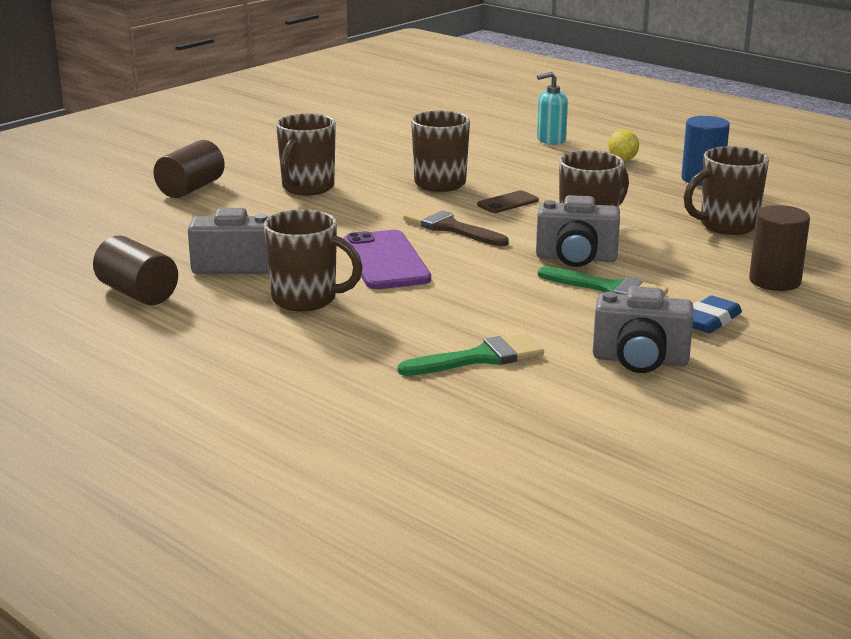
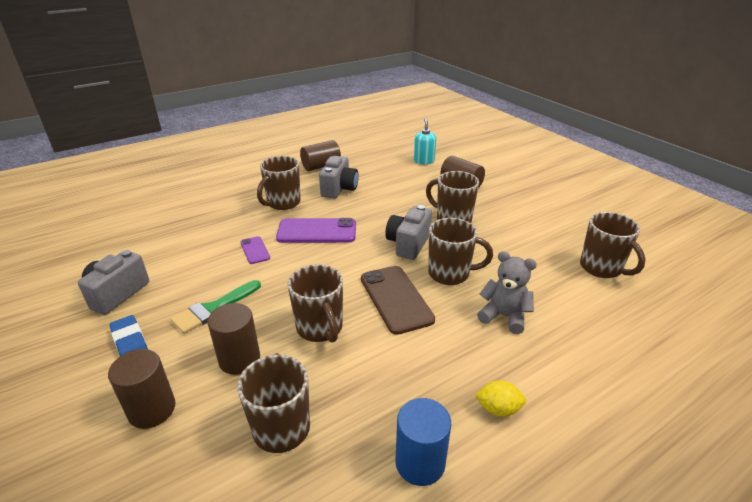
camera: 105 degrees right, 10 degrees up
(382, 126) = (601, 268): none -> brown mug
(450, 228) = (357, 263): brown brush -> none
(463, 292) = (255, 250): none -> purple phone
(480, 358) = (175, 241): green brush -> none
(498, 160) = (504, 316): none -> grey teddy bear
(508, 203) = (395, 299): brown phone -> brown phone, size x1.93
(551, 140) = (569, 368): turquoise soap dispenser -> turquoise soap dispenser (424, 161)
(576, 258) = (272, 307): grey camera -> grey camera (408, 244)
(671, 258) = (239, 359): none -> brown cylinder

